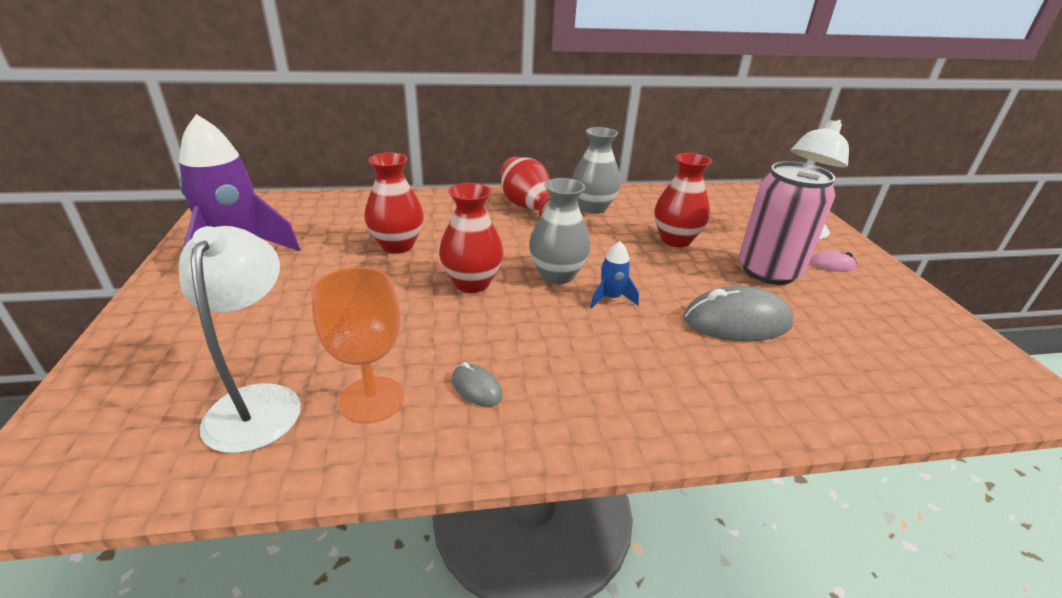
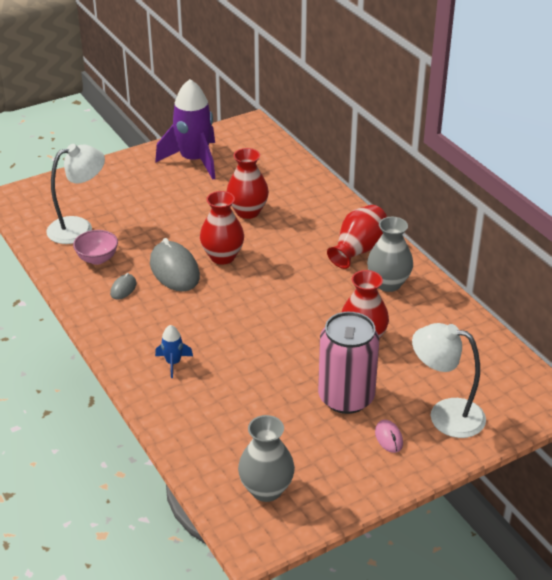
camera: 70 degrees right, 5 degrees up
(372, 399) = (97, 259): orange goblet -> pink bowl
(557, 275) = (259, 289): grey vase -> grey vase (266, 489)
(611, 298) = (245, 319): blue rocket -> blue rocket (173, 363)
(736, 321) = (253, 383): grey mouse -> grey mouse (174, 270)

